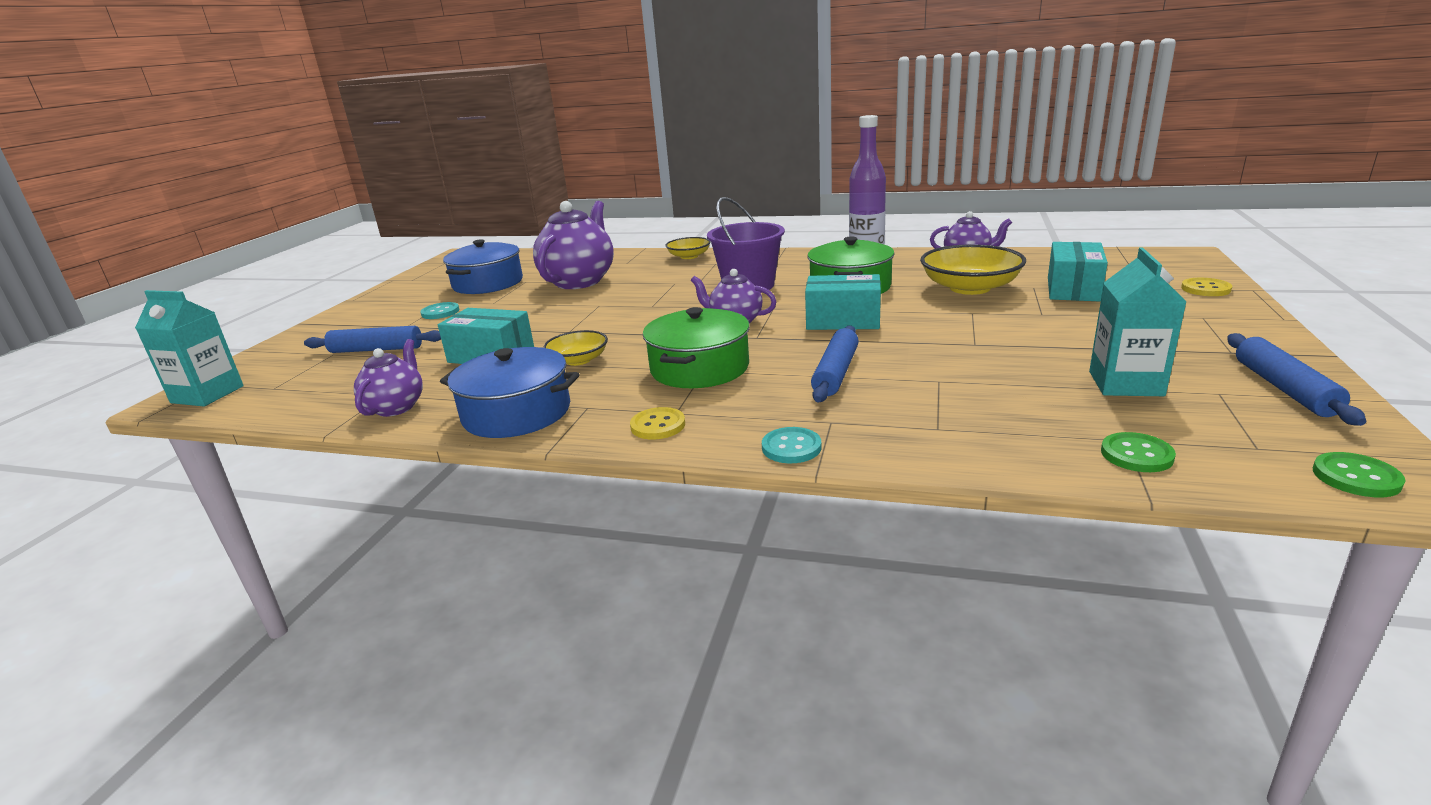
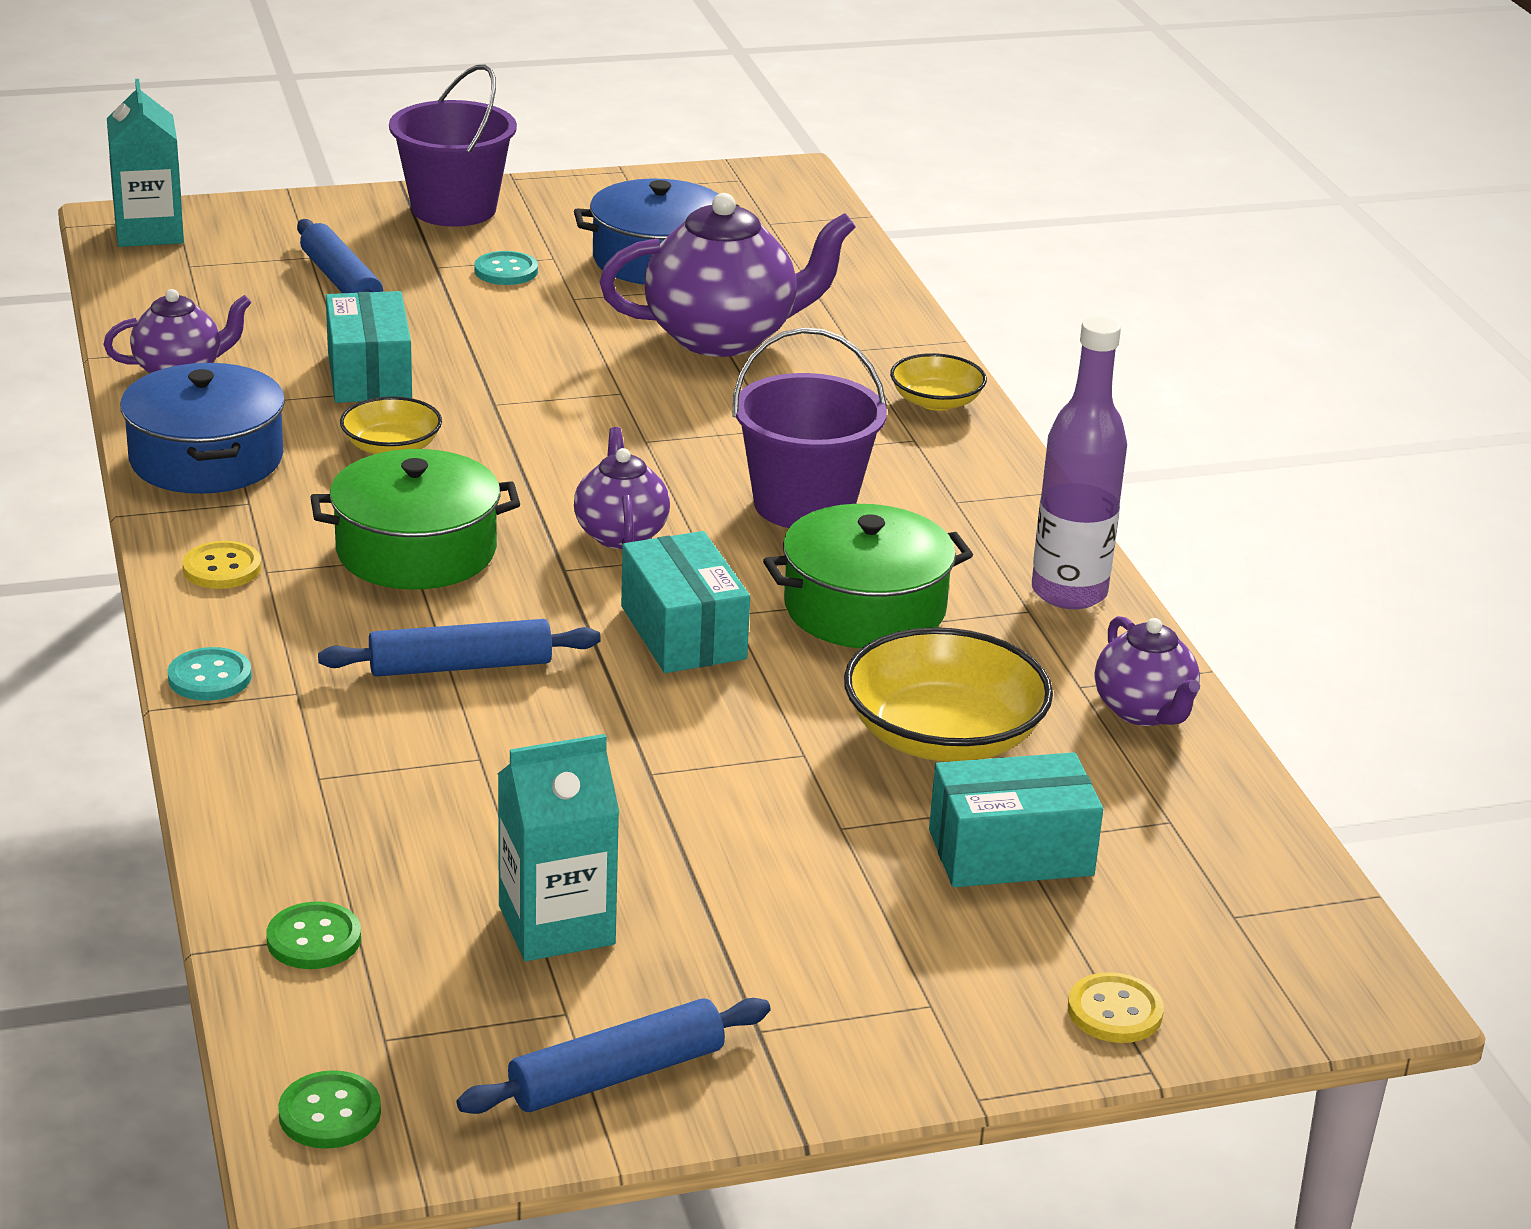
camera: 55 degrees right, 5 degrees up
(355, 315) = (453, 209): none -> purple bucket

